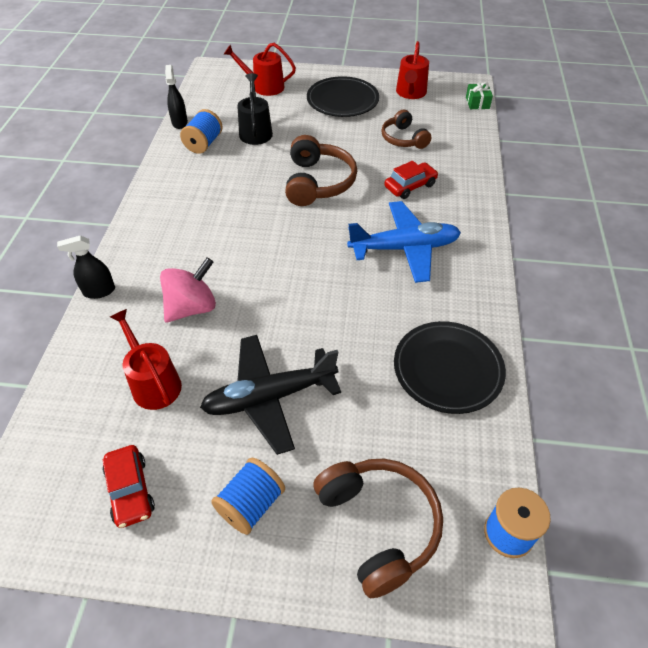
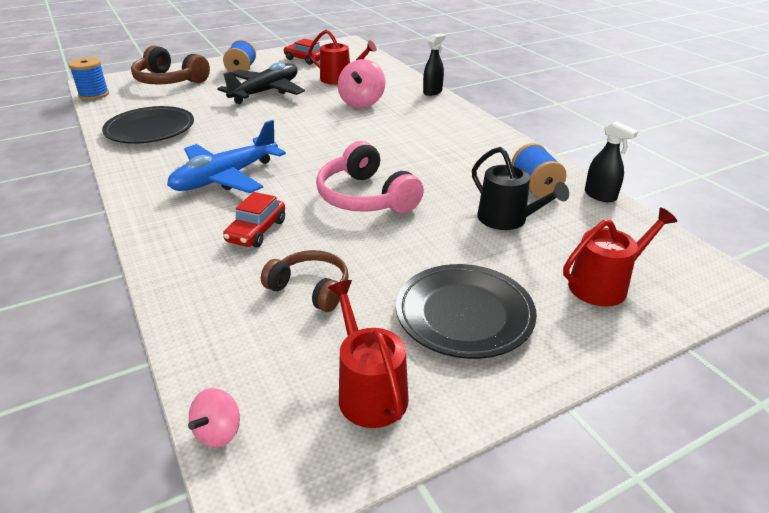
camera: 145 degrees right, 15 degrees down
(318, 182) = (365, 197): brown headphones -> pink headphones
(477, 103) = (218, 432): green gift -> pink spinning top

